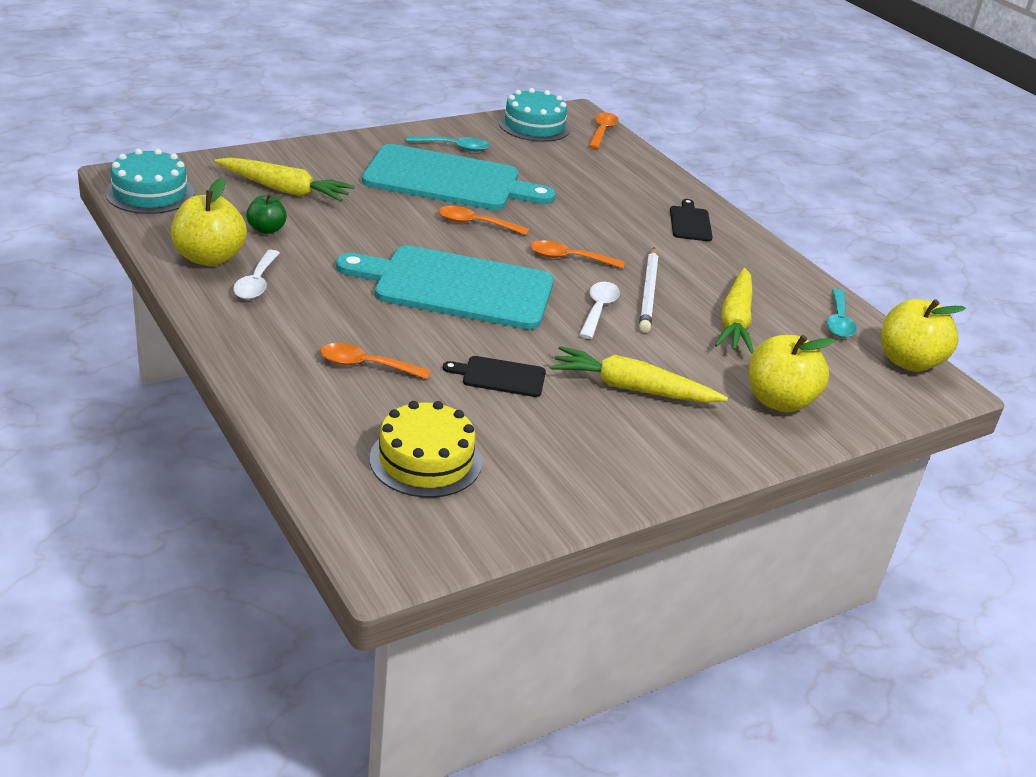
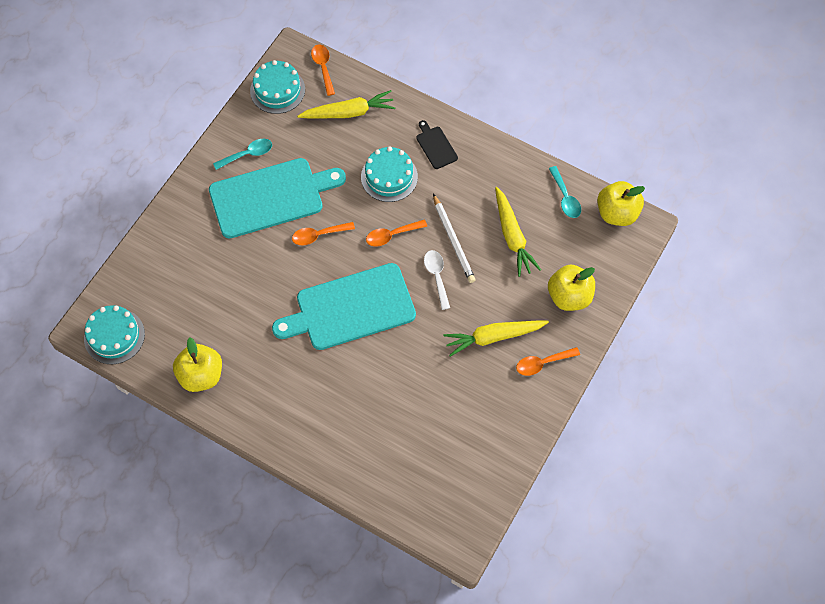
camera: 25 degrees left, 30 degrees up
(256, 283) = (244, 380): white spoon -> none
(266, 229) = (209, 325): green apple -> none
(284, 190) = (186, 277): yellow carrot -> yellow carrot (349, 112)
(366, 365) = (353, 411): orange spoon -> orange spoon (542, 363)
(425, 460) = (432, 464): yellow cake -> none
(500, 376) = (424, 373): black cutting board -> none
(608, 220) = (389, 177): none -> turquoise cake

